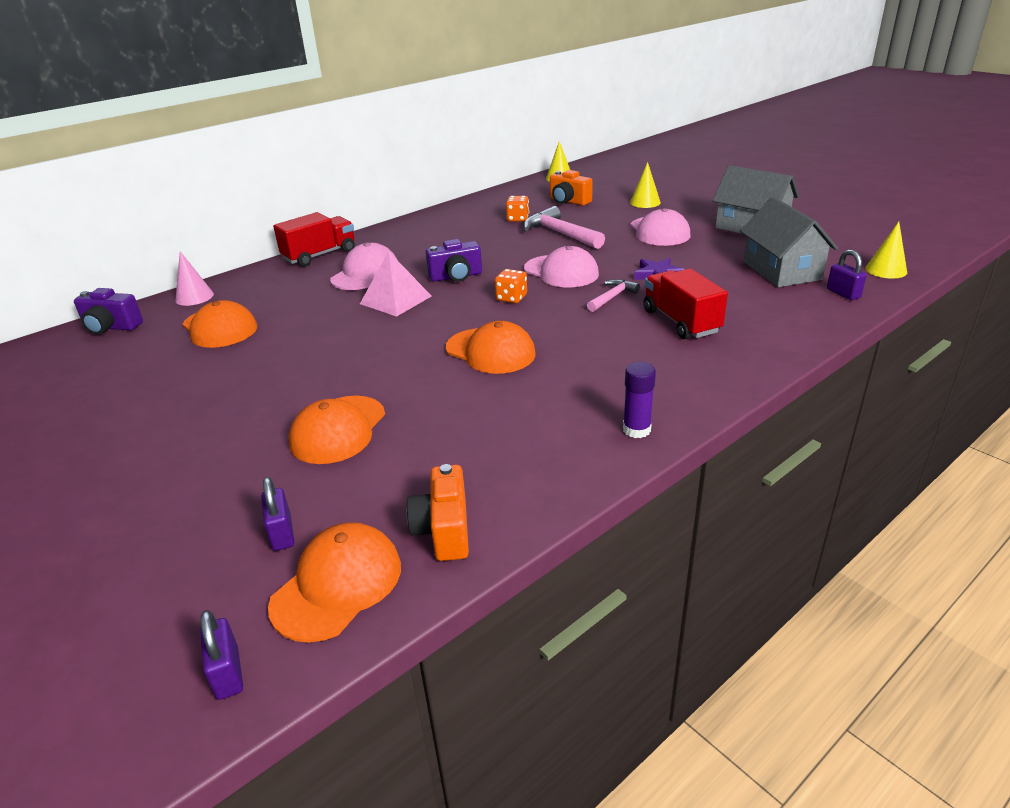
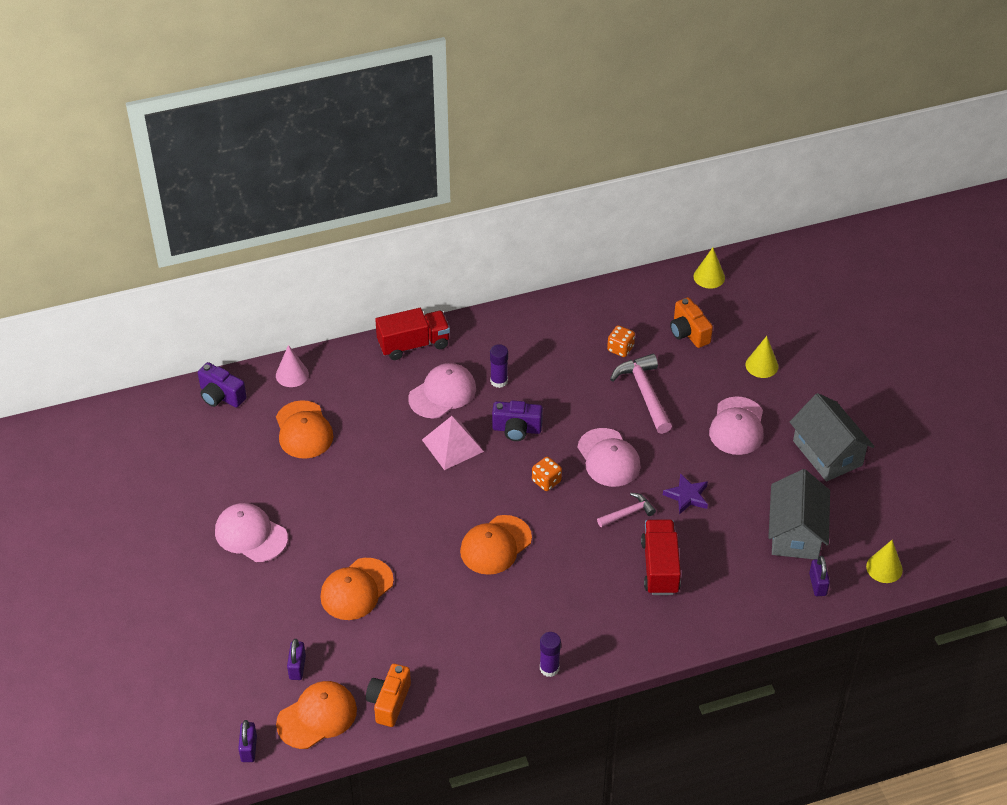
camera: 20 degrees right, 15 degrees up
(172, 420) = (251, 535): none -> pink cap
(418, 256) = (499, 381): none -> purple glue stick
(490, 351) = (495, 545): orange cap -> orange cap turned 75 degrees clockwise

